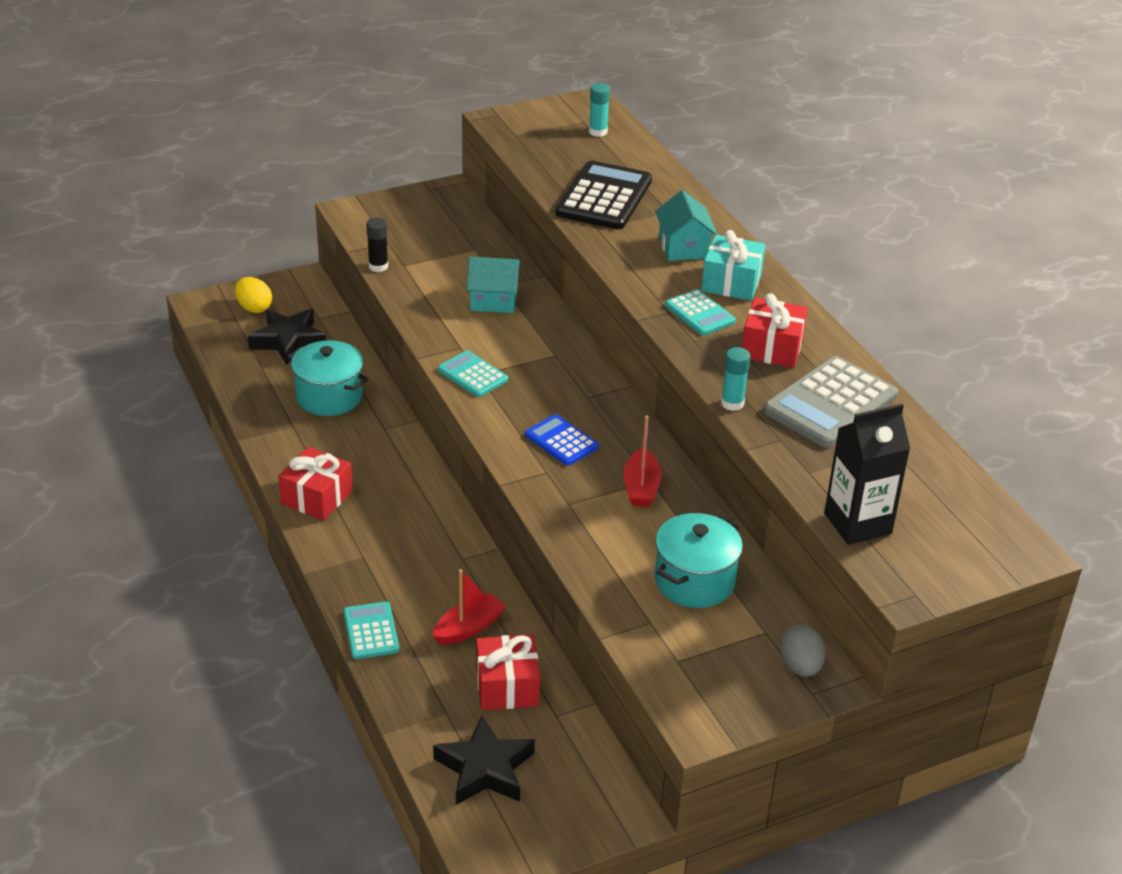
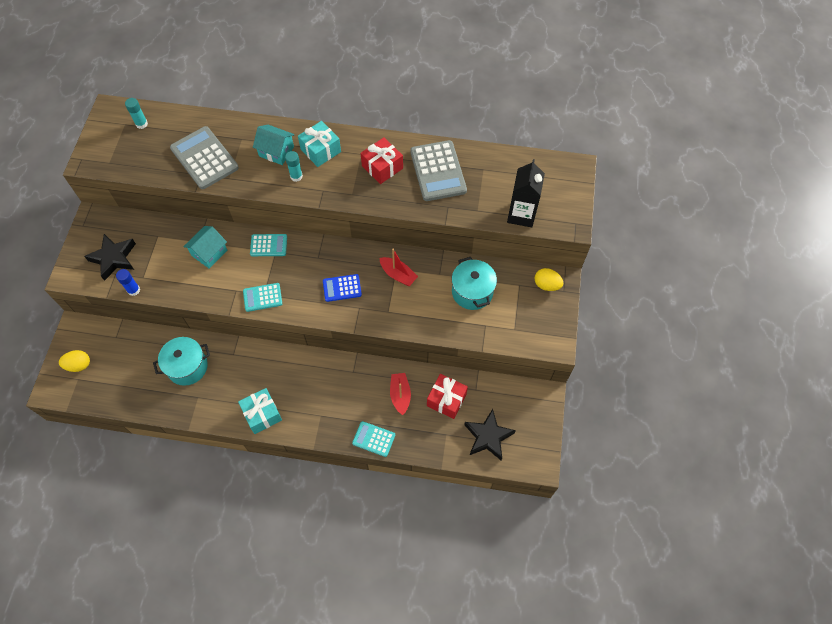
camera: 55 degrees left, 25 degrees up
(288, 341) = (123, 362): black star -> black star (114, 258)
(317, 497) = (262, 414): red gift -> turquoise gift
(378, 266) = (133, 290): black glue stick -> blue glue stick
(604, 197) = (204, 158): black calculator -> grey calculator
(699, 313) = (334, 179): turquoise calculator -> turquoise calculator (268, 245)
(732, 403) = (410, 209): turquoise glue stick -> turquoise glue stick (296, 176)
(800, 666) = (546, 285): grey egg -> yellow egg

